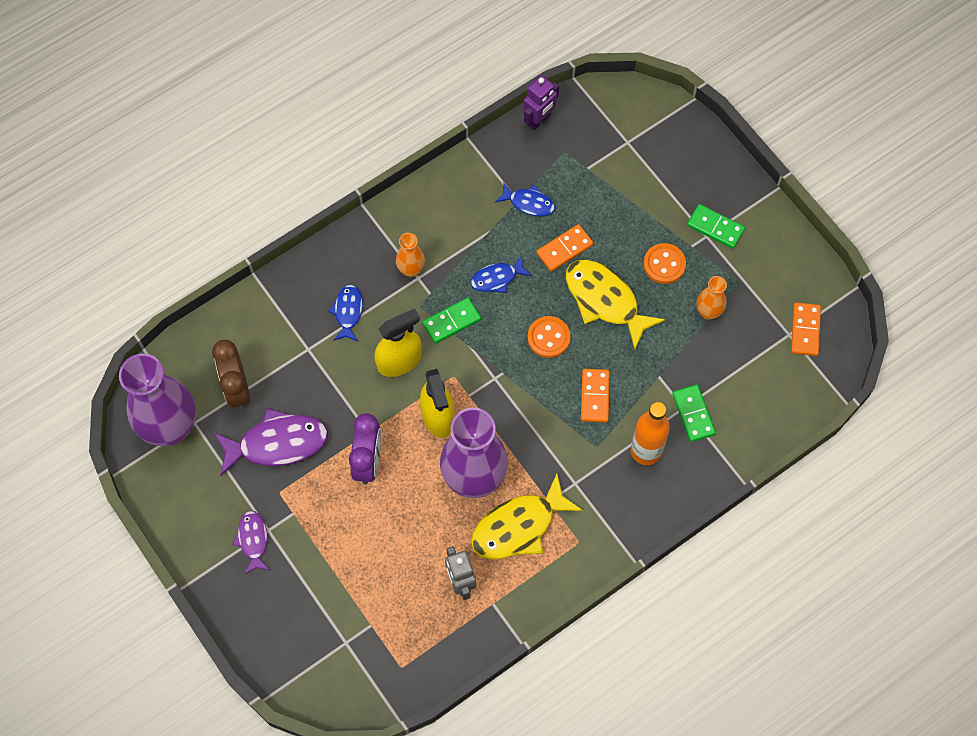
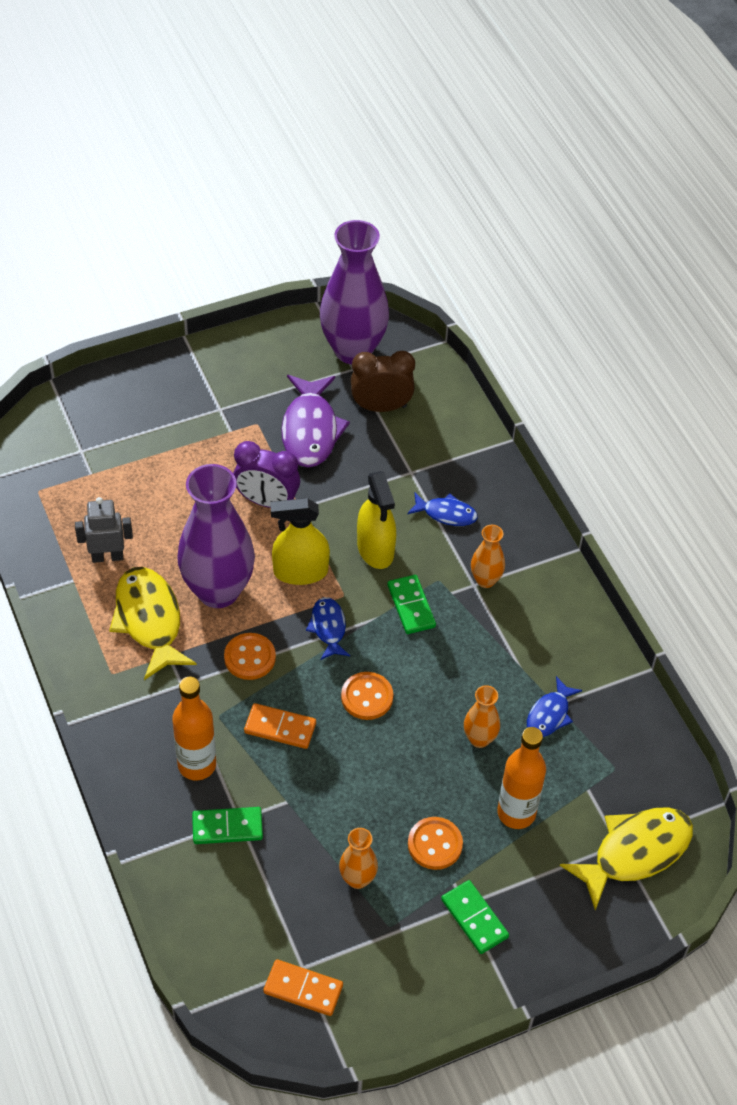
camera: 100 degrees right, 15 degrees down
(253, 540) = (213, 395): purple fish -> none
(497, 278) = (455, 661): blue fish -> blue fish (328, 628)
(535, 436) = (250, 657): none -> orange button
(539, 120) = (665, 750): purple robot -> none
(564, 249) = (479, 739): orange domino -> orange vase
(605, 300) = (401, 767): yellow fish -> yellow fish (635, 852)
(621, 213) = (516, 813): none -> orange bottle
(715, 227) = (474, 918): green domino -> green domino turned 75 degrees counterclockwise

